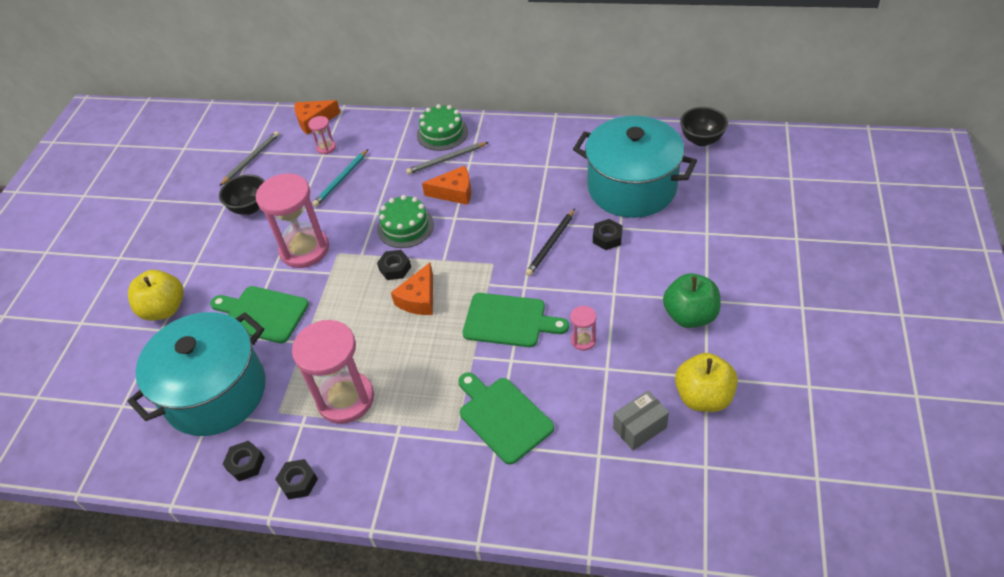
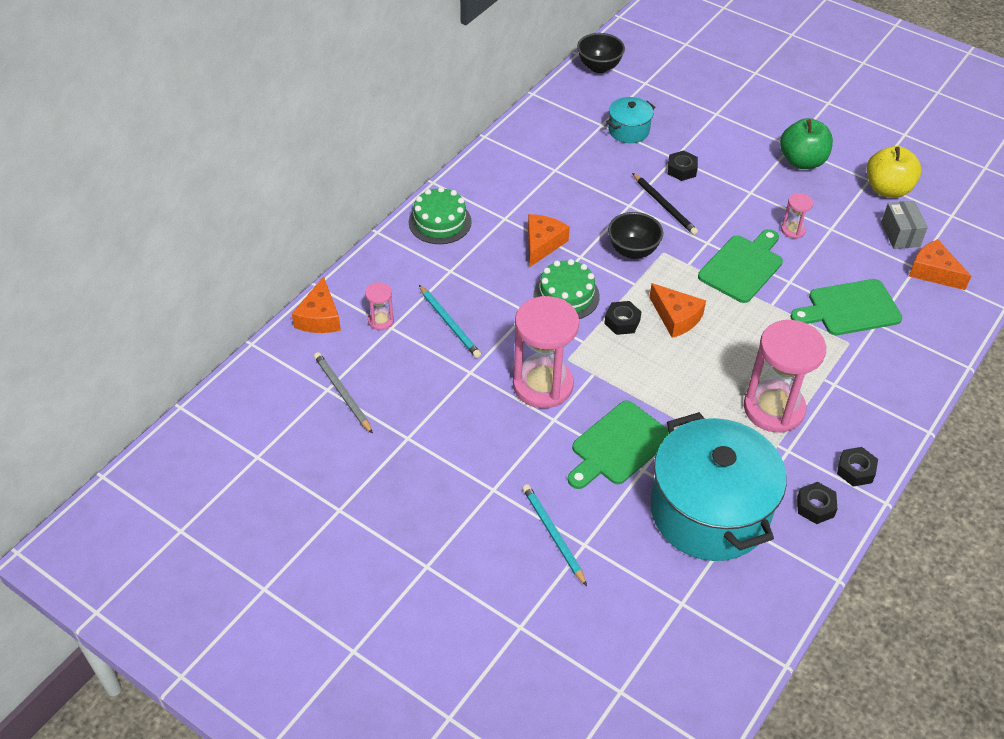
camera: 70 degrees left, 0 degrees up
(164, 309) = (553, 534): yellow apple -> turquoise pencil
(250, 208) = (433, 416): black bowl -> black bowl (632, 251)
(446, 160) = (486, 233): grey pencil -> none
(601, 473) = (933, 272): none -> orange cheese
(632, 188) = (628, 130): turquoise pot -> turquoise pot, size x0.45

